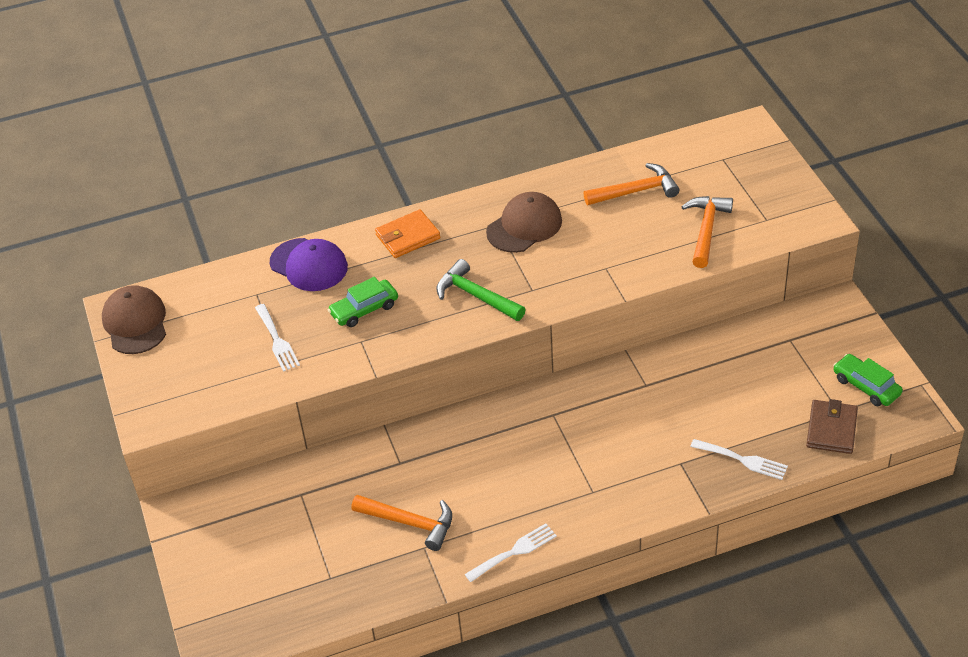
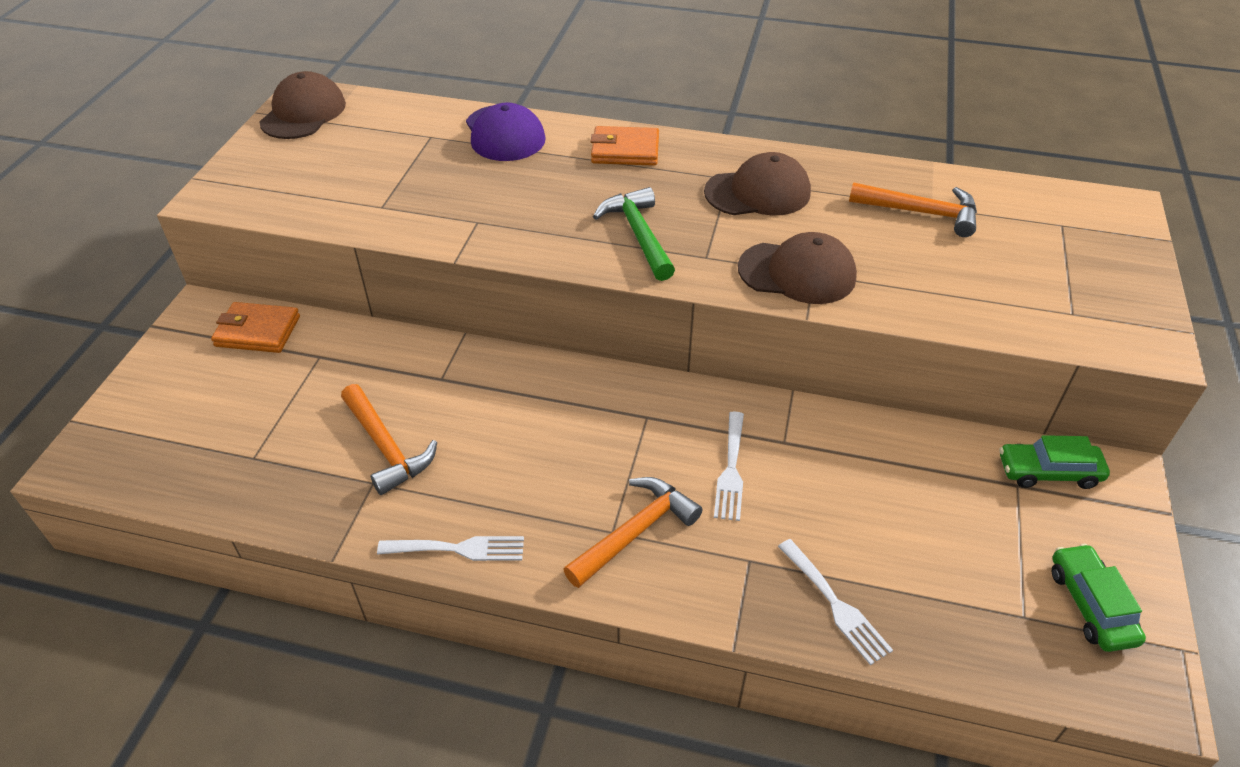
camera: 30 degrees right, 0 degrees up
(237, 502) = (257, 331): none -> orange wallet
(277, 340) = (401, 183): white fork -> white fork (731, 470)
(364, 309) = (512, 194): green car -> green car (1048, 472)
(595, 272) = (797, 273): none -> brown cap
(706, 230) = (979, 290): orange hammer -> orange hammer (635, 532)
(831, 429) = (995, 636): brown wallet -> none

